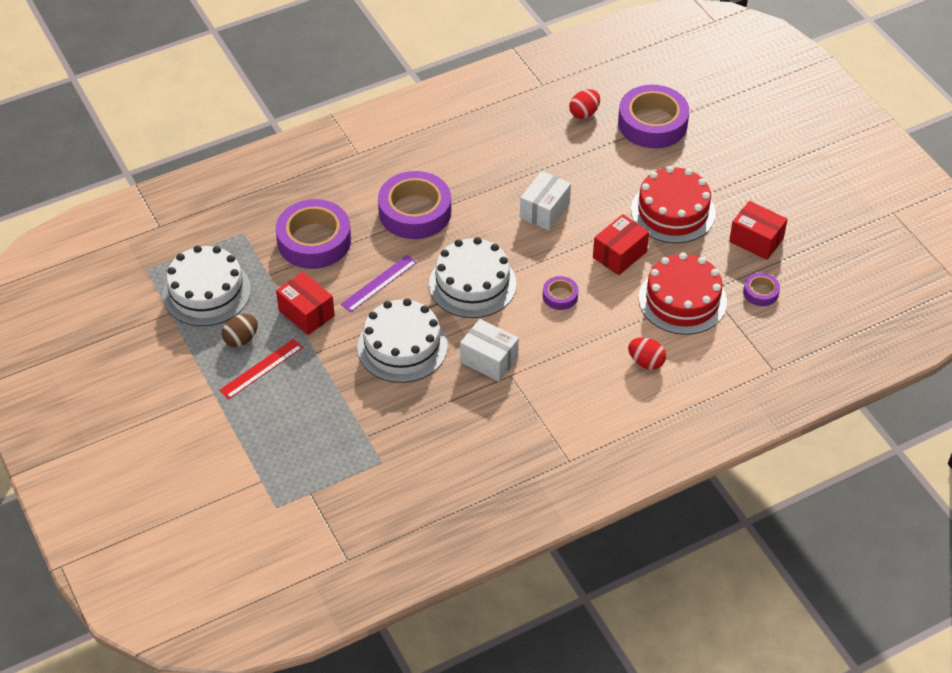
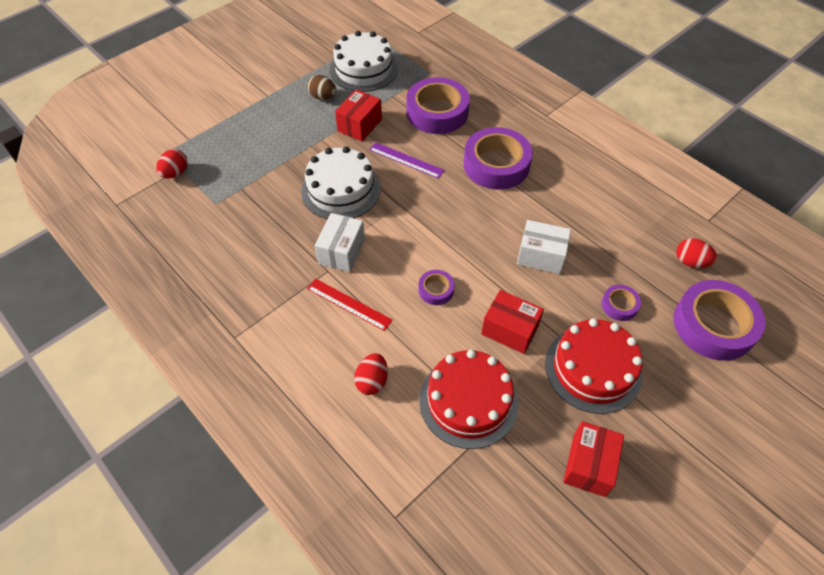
camera: 75 degrees right, 5 degrees up
(261, 368) = (297, 114): red ruler -> red ruler (349, 304)
(317, 498) = (175, 173): none -> red egg
(472, 284) = (427, 221): white cake -> none
(760, 292) = (509, 484): purple tape -> purple tape (619, 305)

